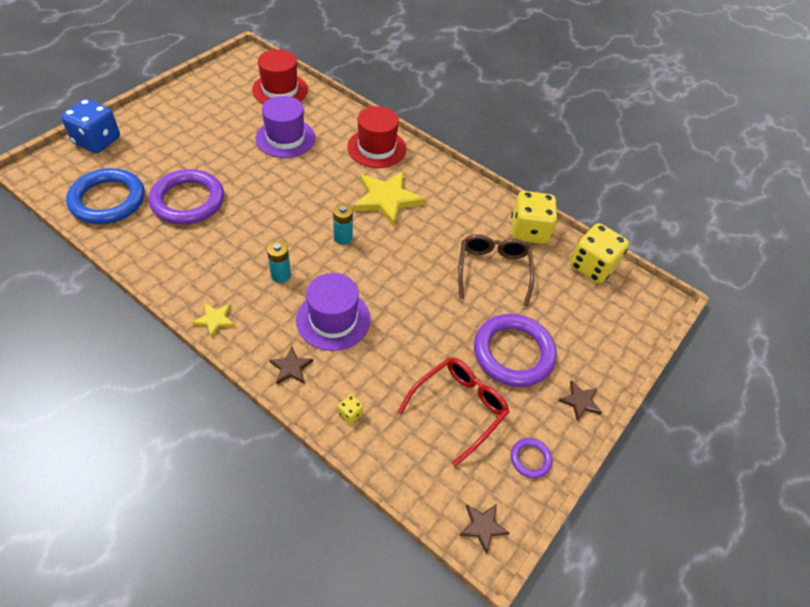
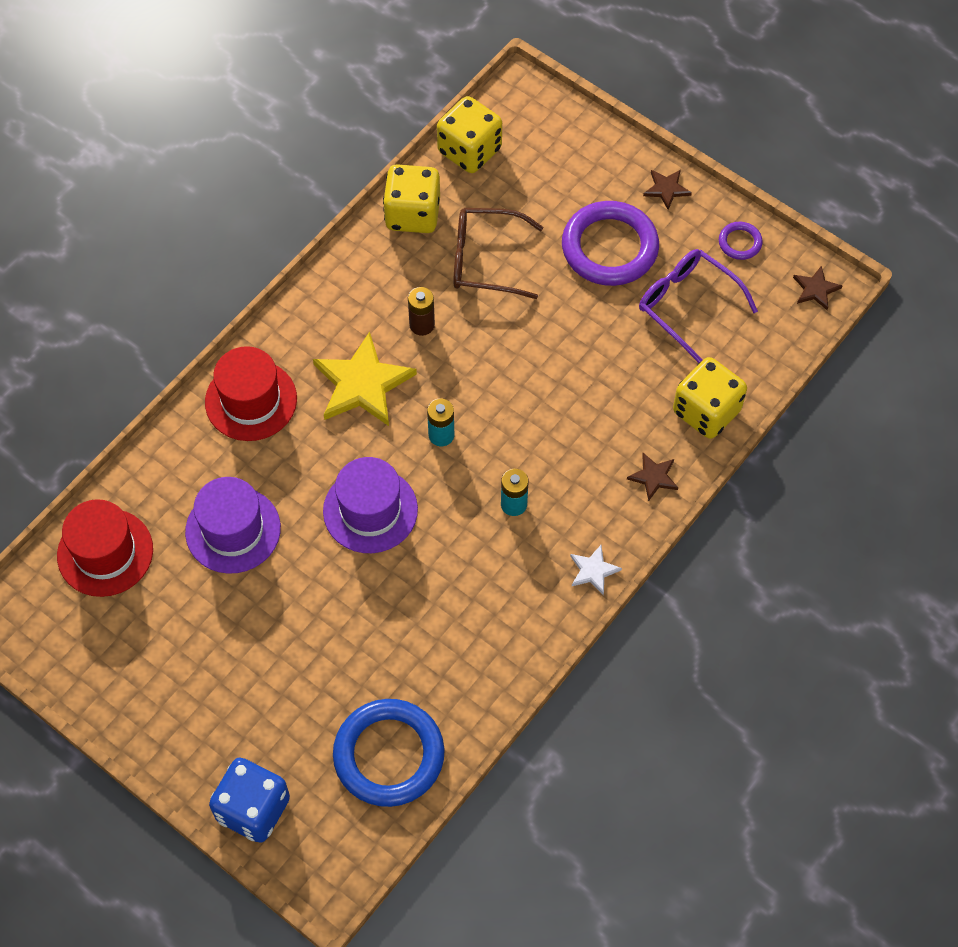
camera: 85 degrees left, 10 degrees up
(188, 201) = (383, 644): purple ring -> none
(215, 320) = (593, 570): yellow star -> white star
(333, 319) = (580, 437): purple hat -> purple hat (370, 510)
(350, 413) = (706, 411): yellow dice -> yellow dice, size x2.50
(434, 231) = (422, 325): none -> brown battery
(458, 408) = (688, 306): red glasses -> purple glasses

